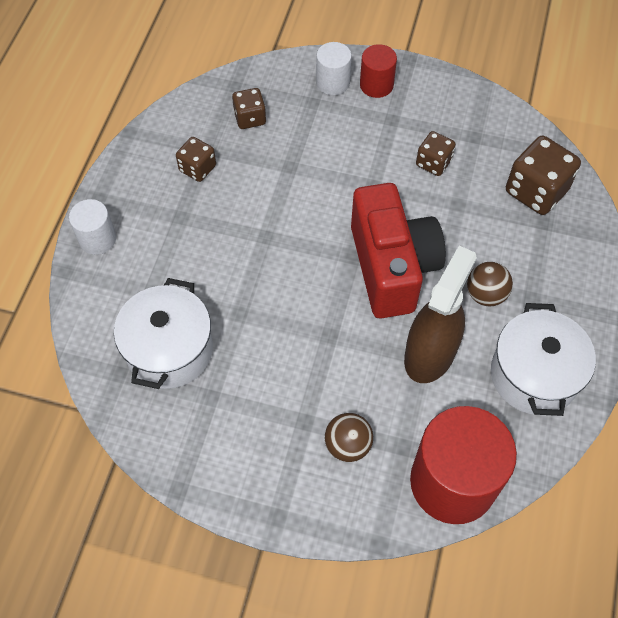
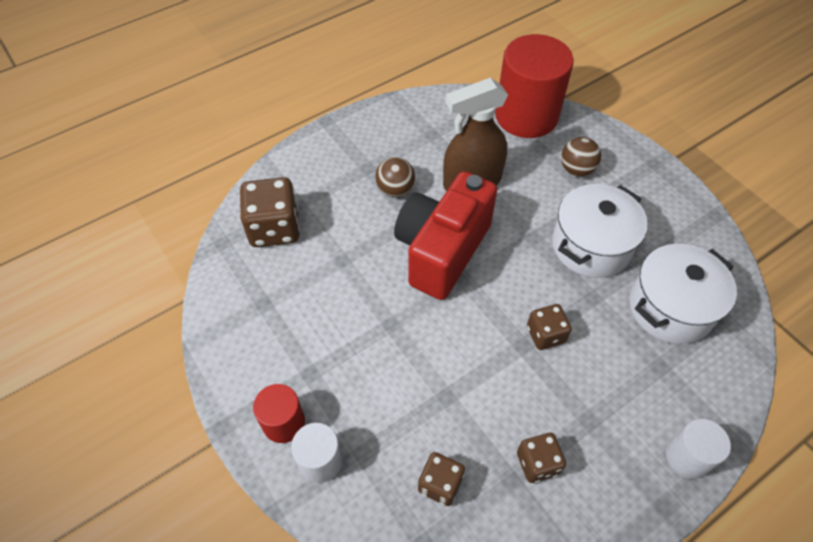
camera: 140 degrees left, 5 degrees down
(433, 163) = (321, 306): brown dice -> brown dice (545, 334)
(534, 375) = (418, 131): white pot -> white pot (591, 246)

